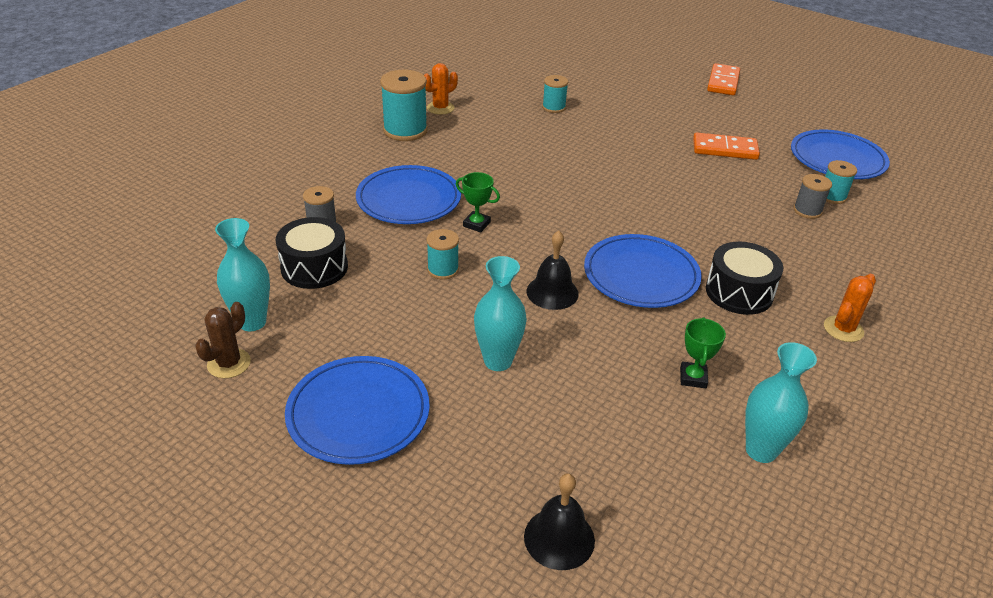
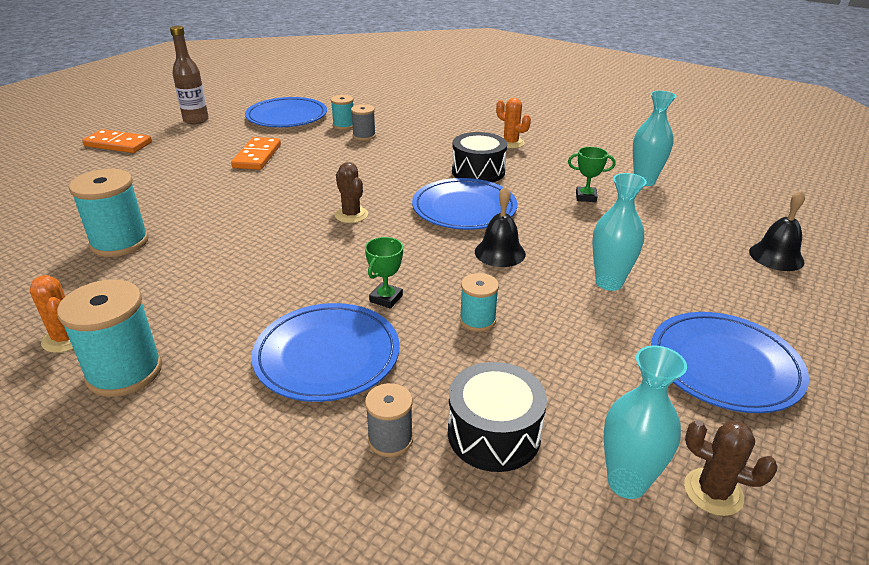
camera: 90 degrees left, 5 degrees down
(554, 107) = (120, 242): turquoise spool -> turquoise spool, size x1.76
(614, 205) = (351, 215): none -> brown cactus
(797, 110) = (196, 120): none -> brown bottle

